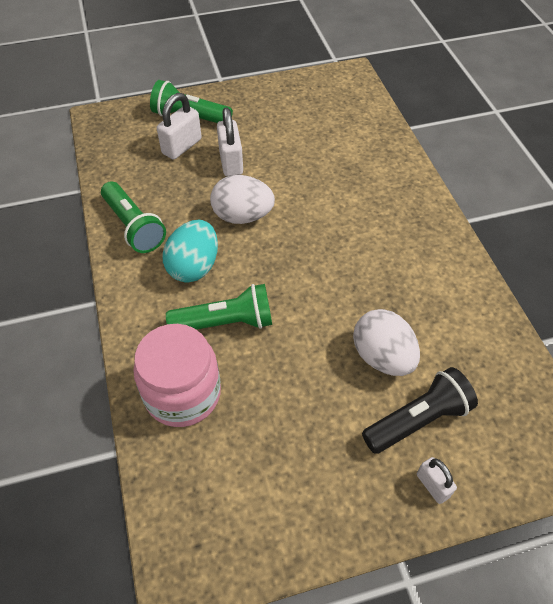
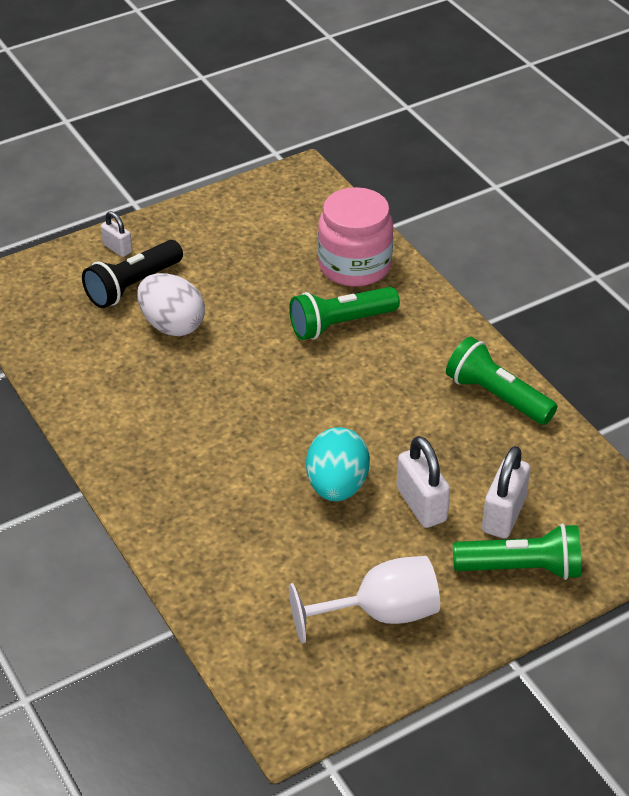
camera: 165 degrees right, 10 degrees down
(194, 267) = (401, 368): turquoise egg -> turquoise egg (337, 486)
(242, 216) = (371, 434): white egg -> none
(284, 110) = (381, 614): none -> white goblet

